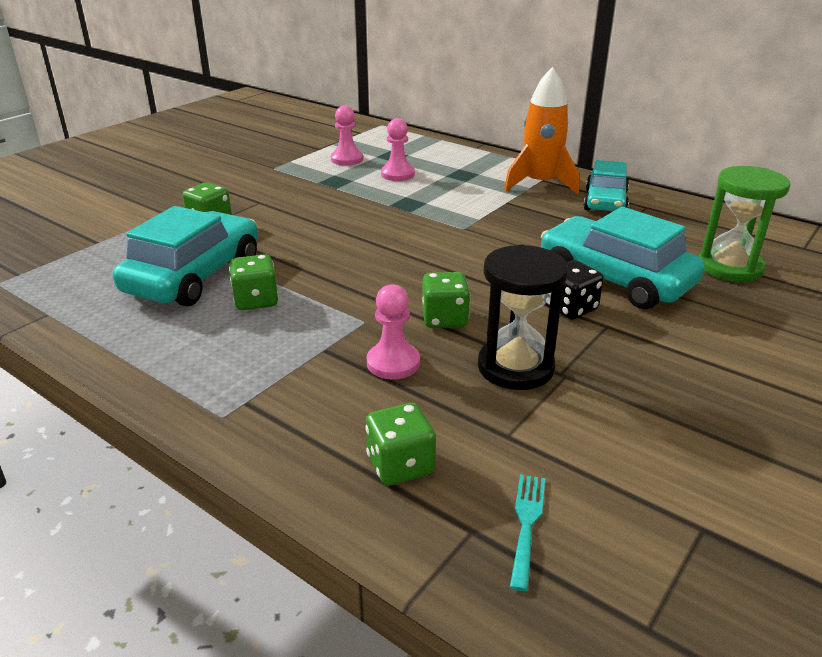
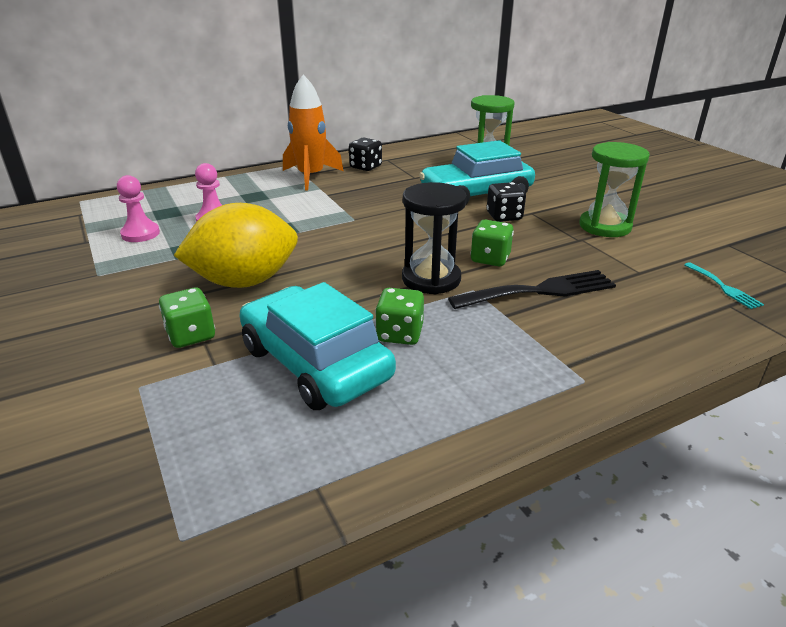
camera: 65 degrees left, 0 degrees up
(300, 216) = (244, 281): none -> yellow lemon
(393, 363) = (540, 291): pink pawn -> black fork
(400, 465) = (664, 314): green dice -> none
(515, 367) = (566, 251): black hourglass -> black hourglass (431, 279)
(526, 523) = (724, 287): turquoise fork -> turquoise fork turned 150 degrees counterclockwise
(605, 201) = (365, 167): turquoise car -> black dice
(629, 390) = (605, 226): none -> green hourglass

